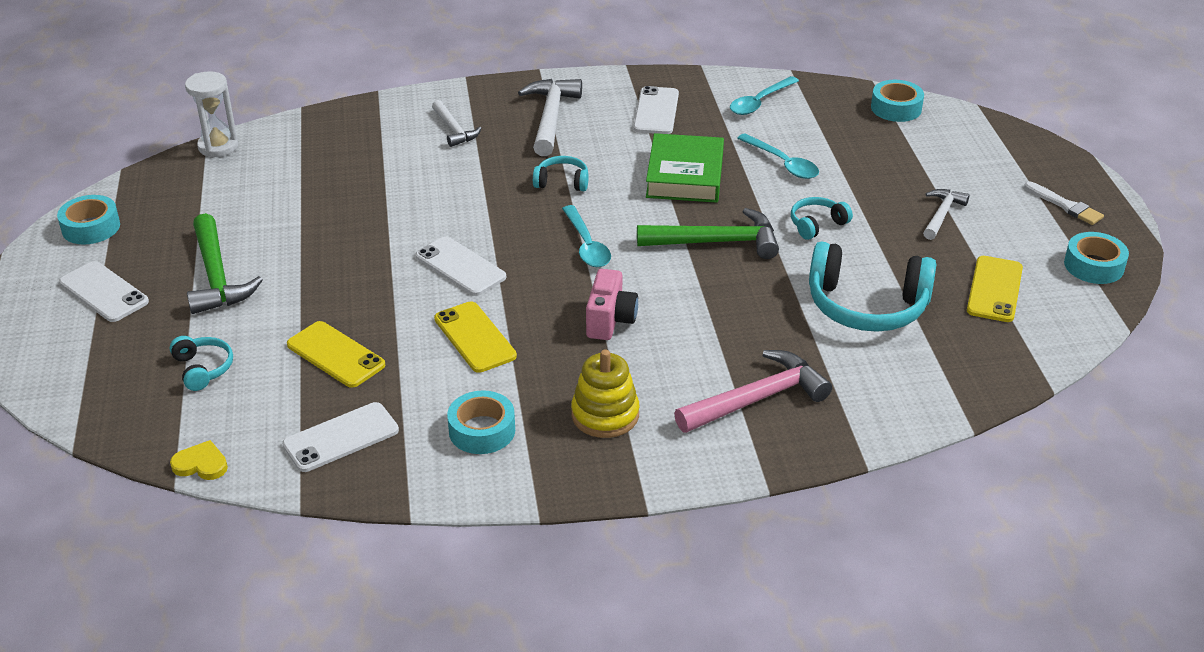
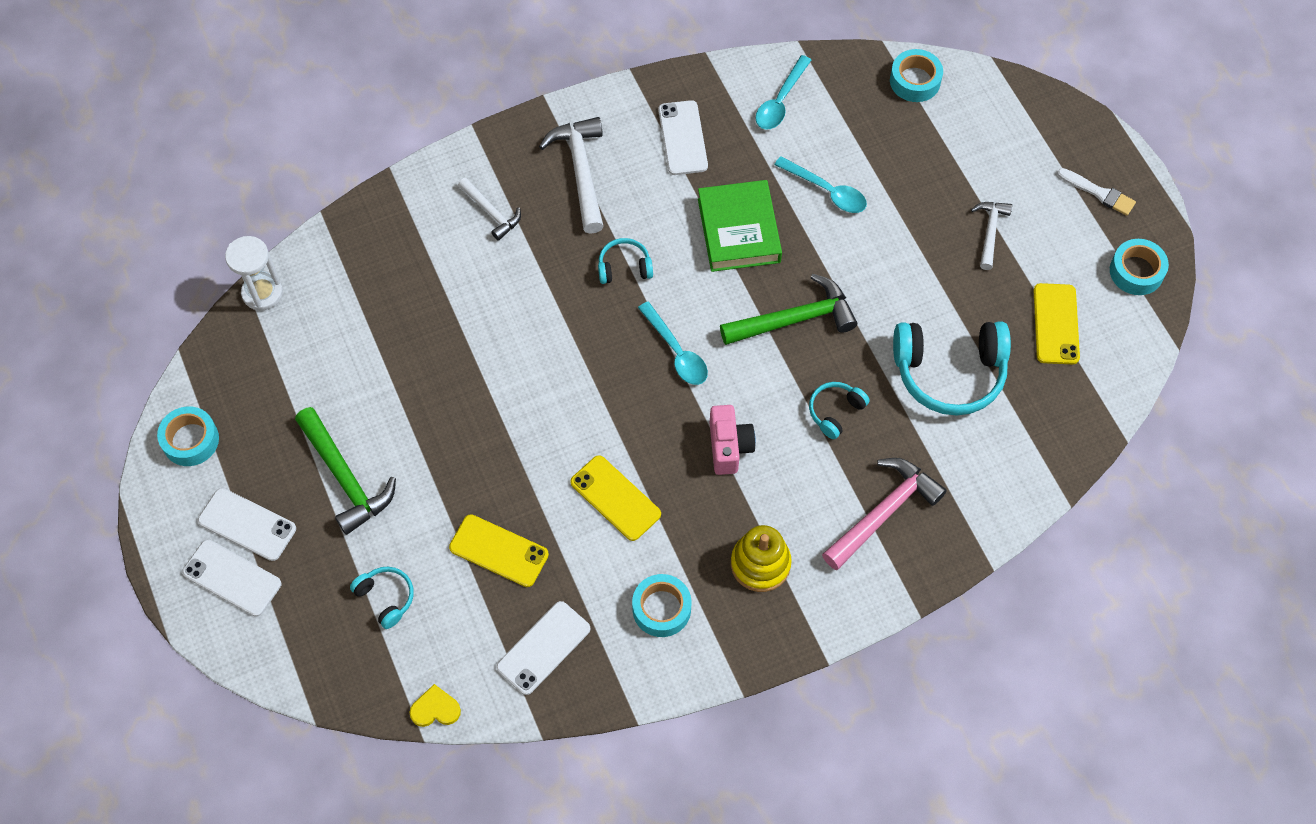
camera: 15 degrees left, 25 degrees up
(460, 267) = (569, 409): white phone -> white phone (232, 578)
(817, 224) = (880, 273): turquoise headphones -> turquoise headphones (835, 412)

